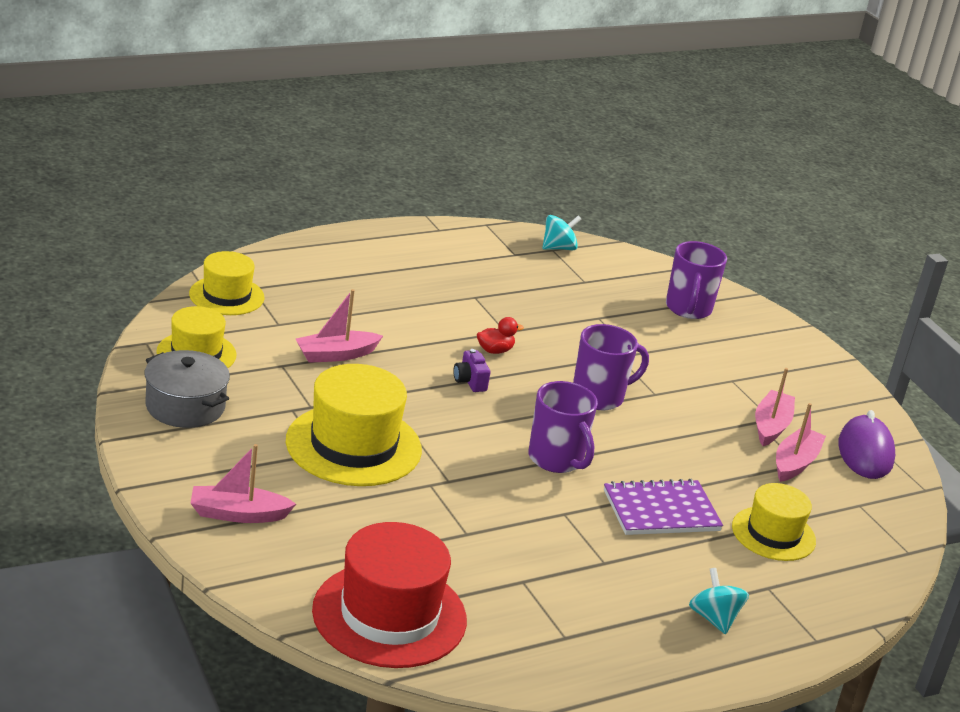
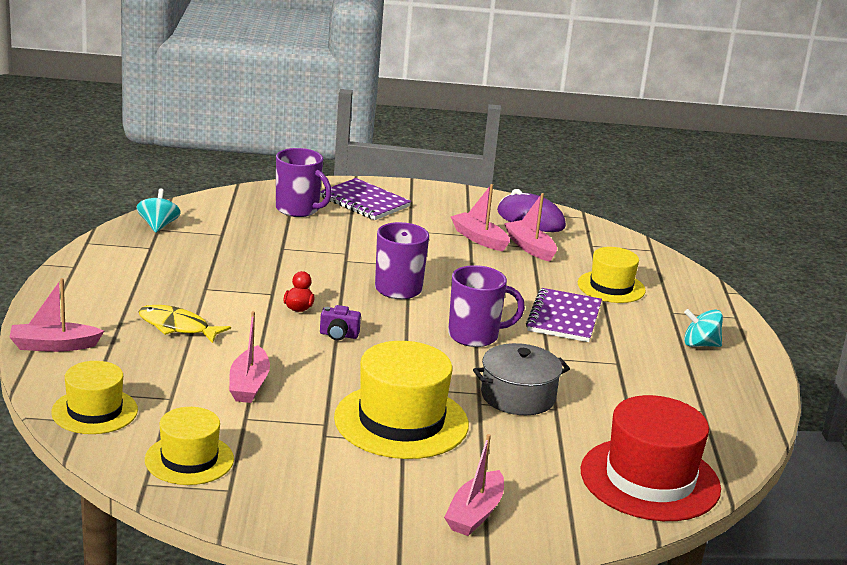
camera: 60 degrees left, 5 degrees down
(185, 406) = (280, 493): grey pot -> grey pot (518, 396)
(304, 254) = (54, 346): none -> pink boat
(393, 299) = (177, 327): none -> yellow fish
(757, 341) = (364, 202): none -> purple notebook

